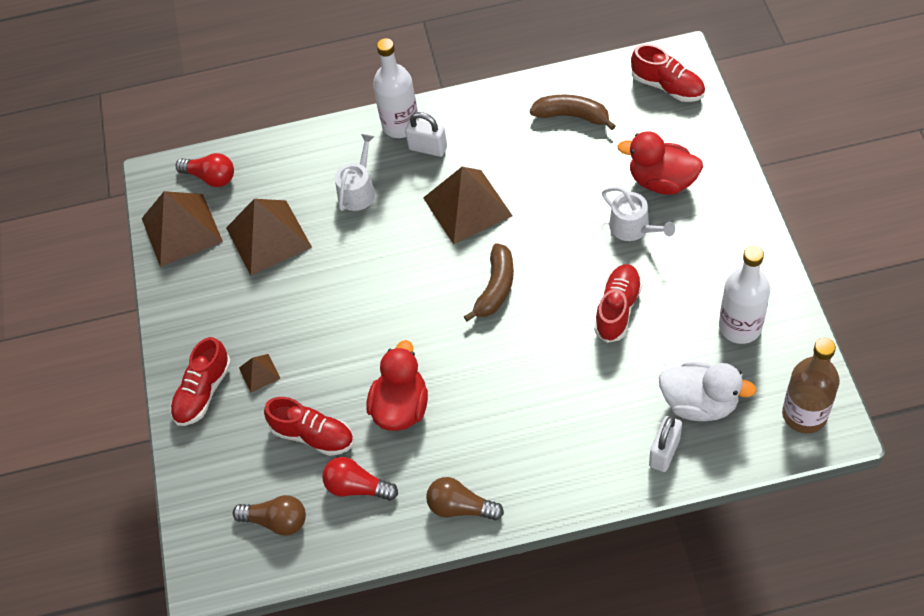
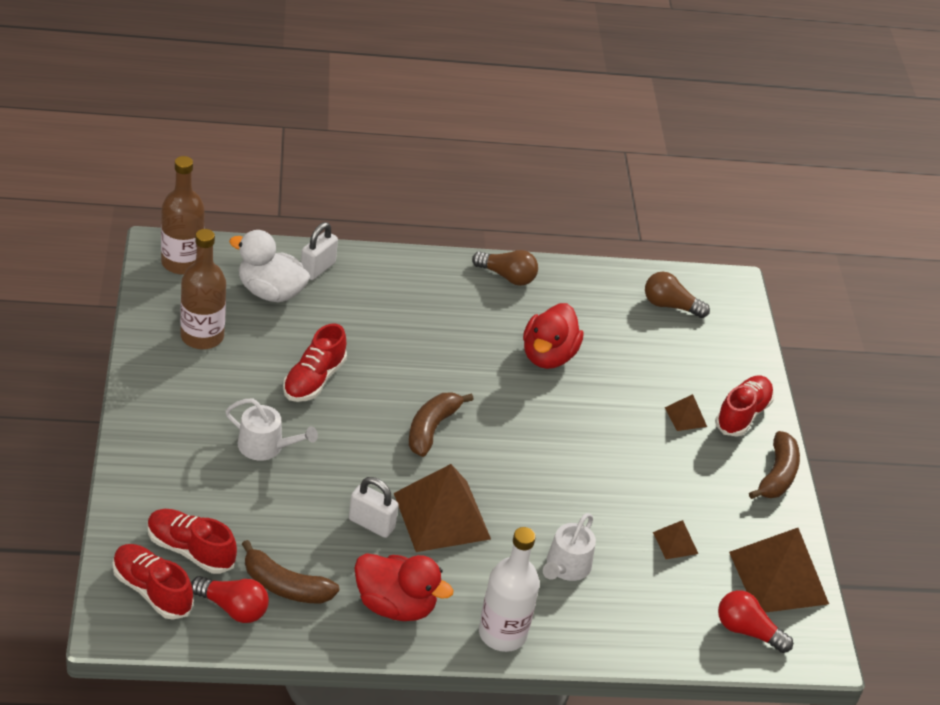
camera: 175 degrees right, 15 degrees down
(174, 331) = (777, 475): none -> brown banana
(268, 237) = (675, 543): brown pyramid -> brown pyramid, size x0.46
(313, 435) = (634, 356): red shoe -> red shoe (190, 550)
(357, 487) = (596, 310): red light bulb -> red light bulb (233, 608)
(428, 148) = (474, 595): white padlock -> white padlock (371, 524)
(633, 228) = (265, 446): white watering can -> white watering can turned 150 degrees clockwise
(662, 181) = (213, 484): red duck -> red duck (395, 605)
(740, 326) = (202, 336): white bottle -> brown bottle

